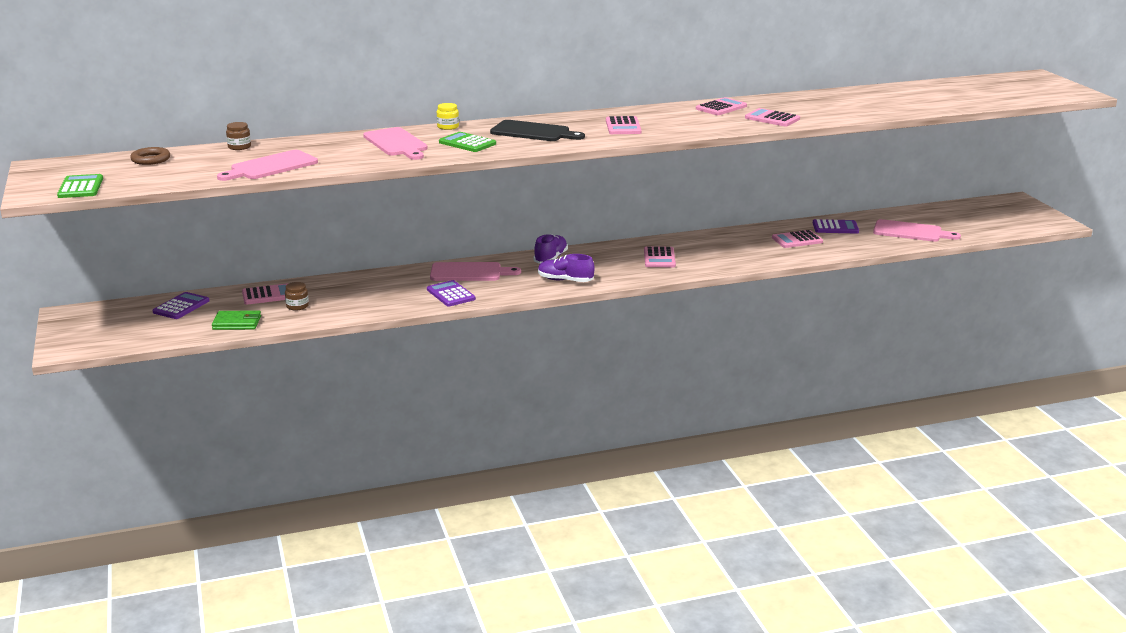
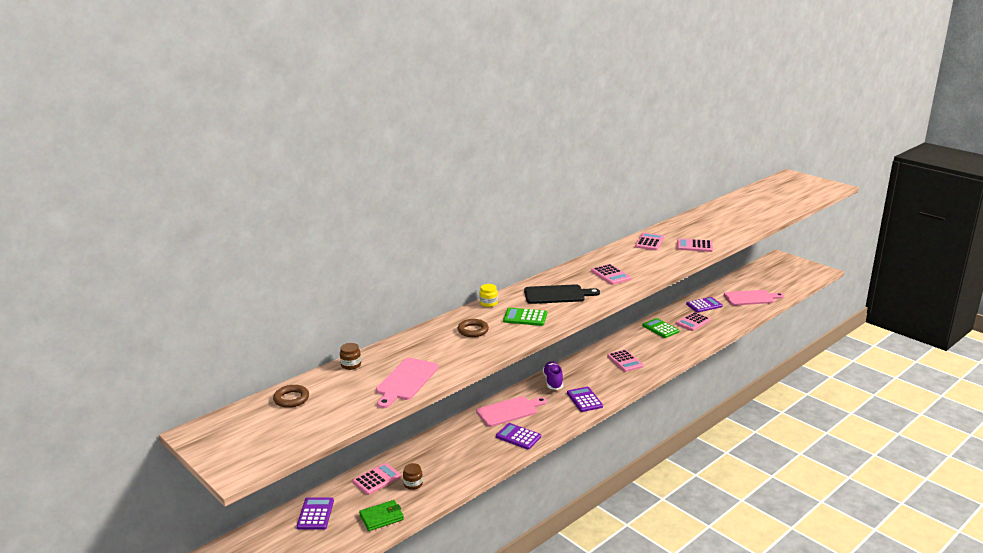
camera: 25 degrees left, 0 degrees up
(80, 187) = (269, 450): green calculator -> green calculator (660, 328)
(396, 143) = (473, 330): pink cutting board -> brown ring
(565, 280) = (584, 400): purple shoe -> purple calculator

